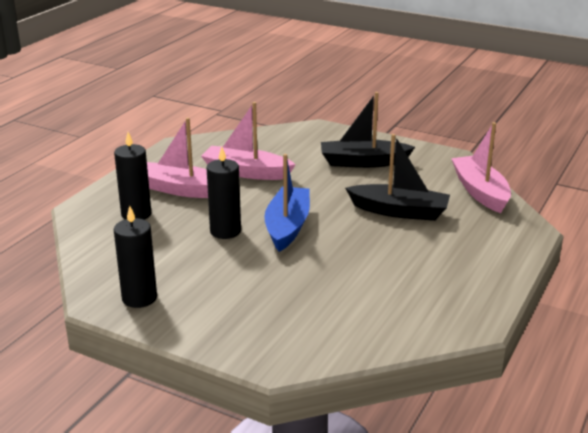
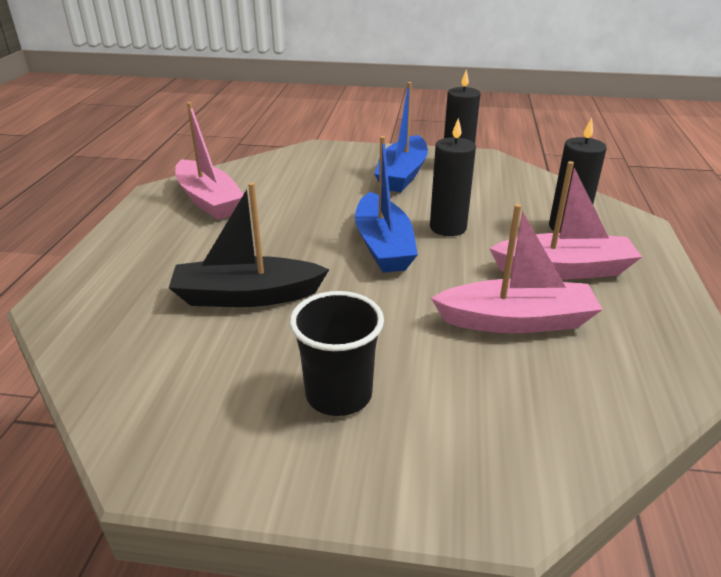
camera: 160 degrees right, 5 degrees up
(210, 295) = (402, 175): none -> blue boat
(363, 162) = (338, 394): black boat -> black cup
(480, 192) = (112, 364): pink boat -> pink boat (209, 200)

